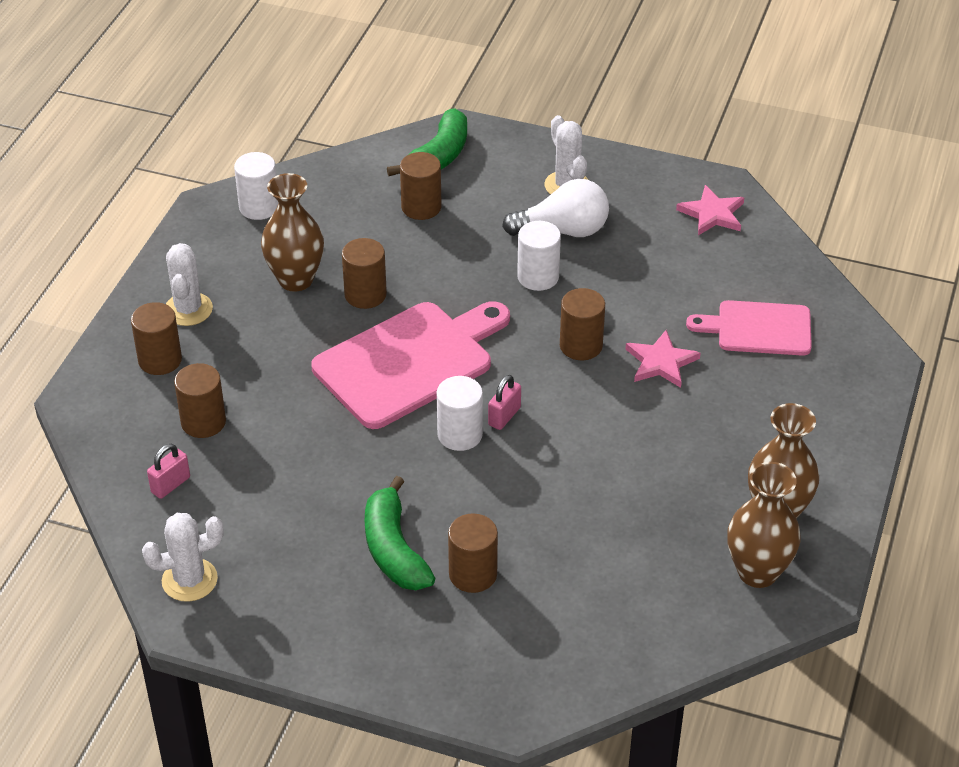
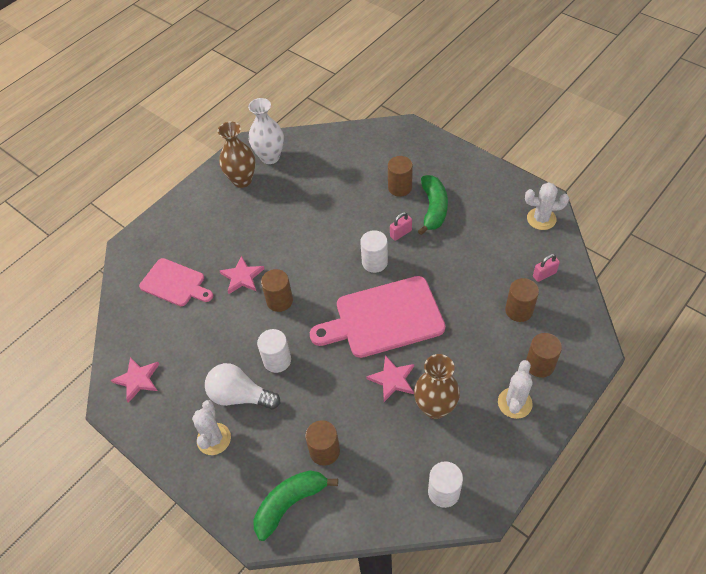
camera: 155 degrees left, 10 degrees up
(365, 295) = (392, 379): brown cylinder -> pink star
(504, 416) = (345, 267): pink padlock -> pink padlock (400, 233)
(757, 572) = (270, 157): brown vase -> white vase

